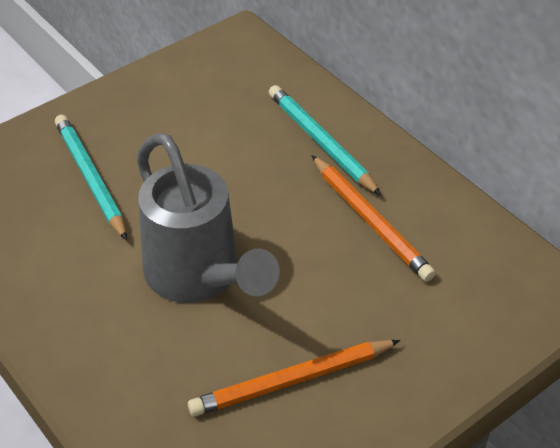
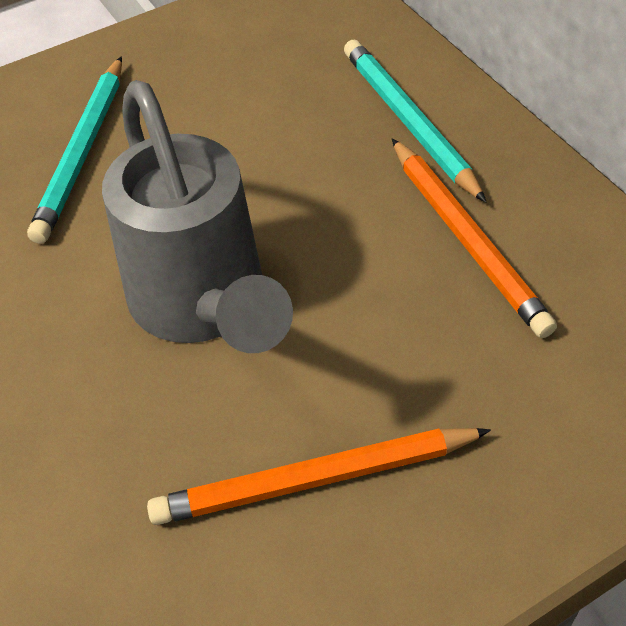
camera: 10 degrees right, 5 degrees up
(91, 178) = (81, 152): turquoise pencil -> turquoise pencil turned 150 degrees counterclockwise

